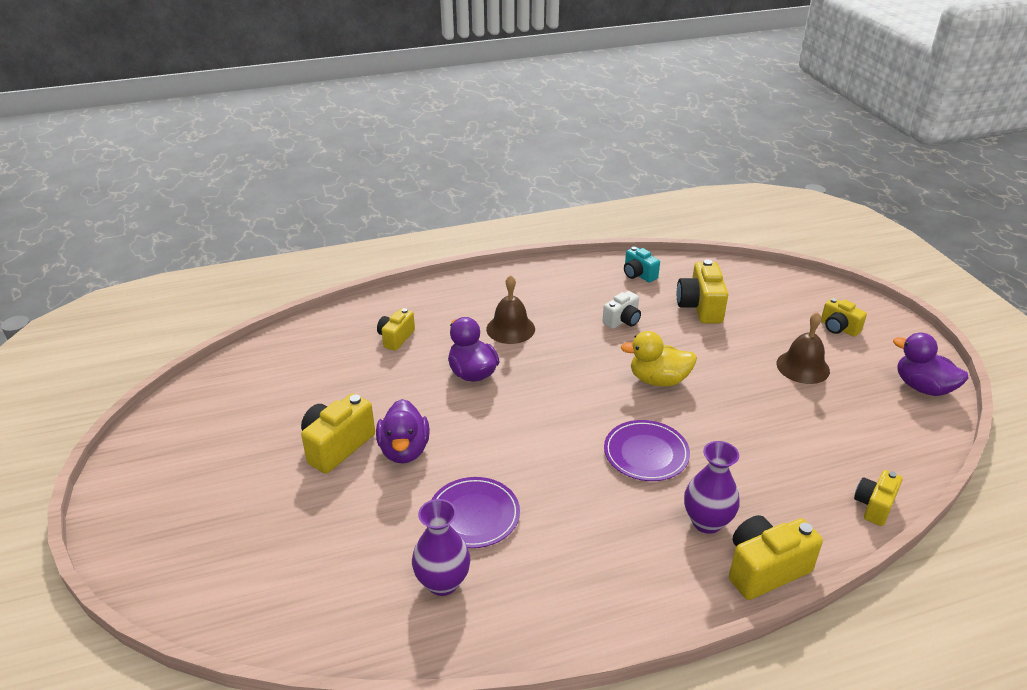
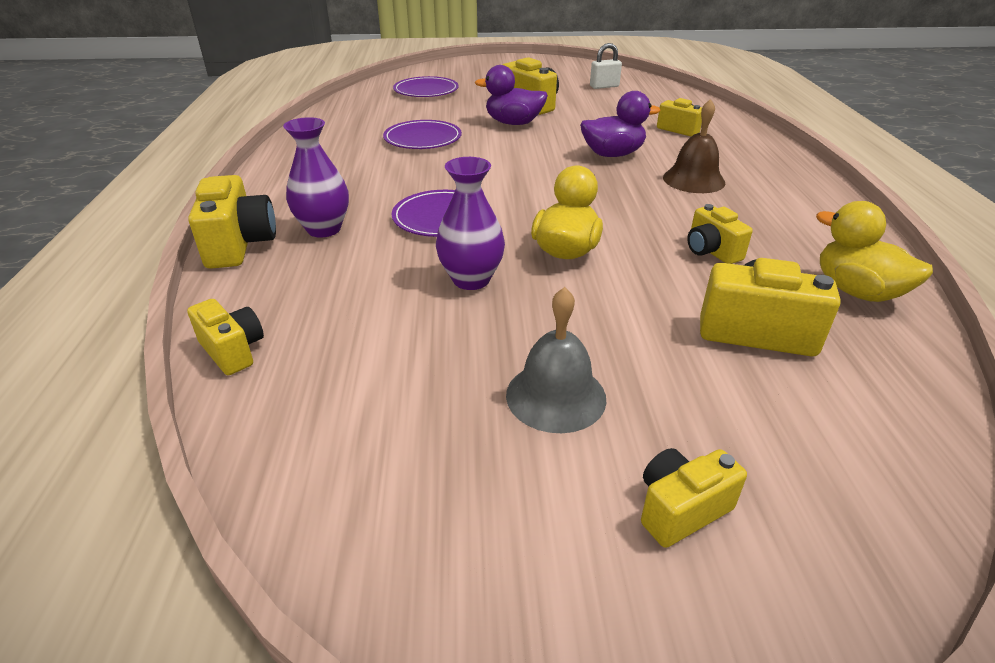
camera: 105 degrees right, 0 degrees up
(257, 395) = (604, 86): none -> white padlock
(287, 563) = (426, 90): none -> purple plate
(442, 582) = (368, 125): purple vase -> purple vase (471, 279)
(622, 321) = (711, 251): white camera -> yellow camera
(638, 275) = (857, 291): turquoise camera -> yellow duck
(803, 367) = (556, 396): brown bell -> grey bell
(922, 387) = (426, 564): purple duck -> none

